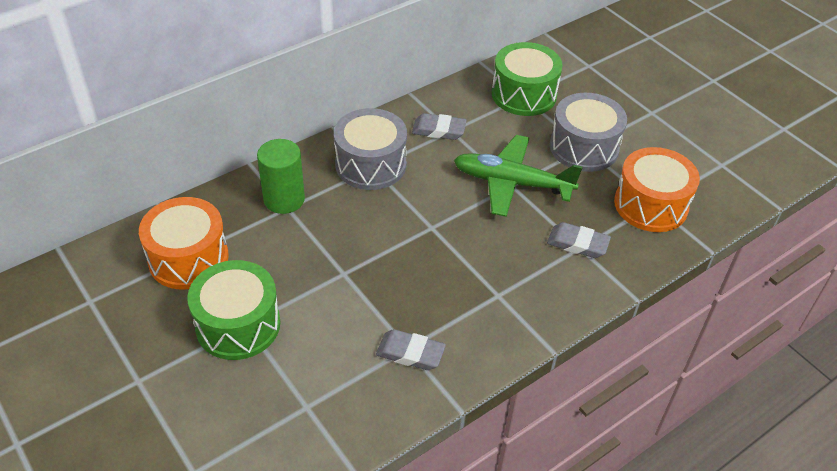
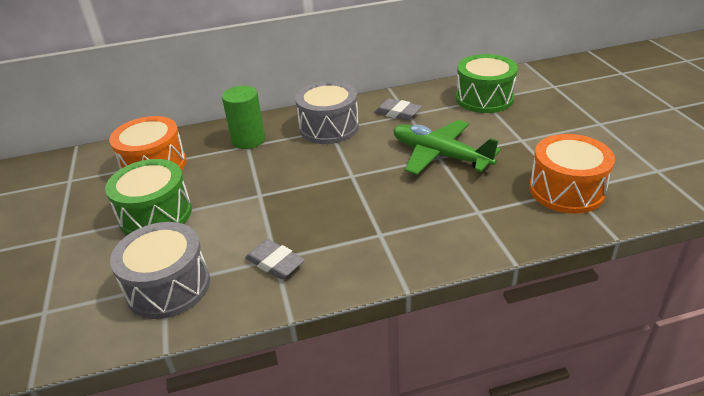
camera: 25 degrees right, 10 degrees down
(577, 244) = (477, 208): grey eraser -> none
(584, 147) = (520, 140): grey drum -> grey drum (168, 286)

